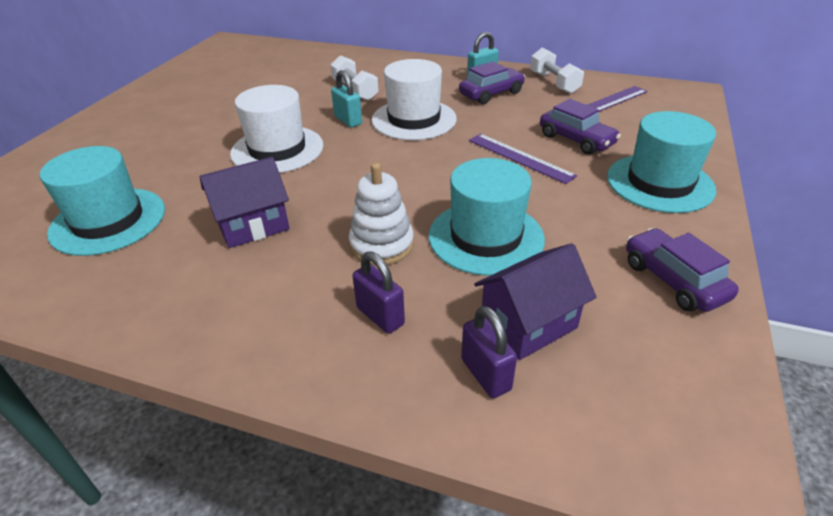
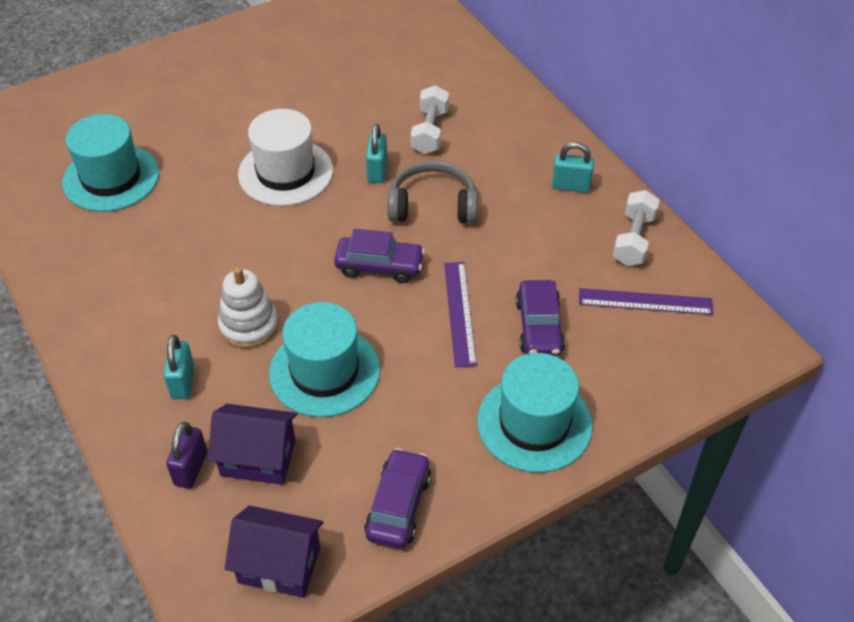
camera: 40 degrees right, 10 degrees up
(253, 225) = (189, 246): purple house -> purple house (279, 565)
(380, 316) = (183, 382): purple padlock -> turquoise padlock
(414, 119) = (432, 205): white hat -> grey headphones
(491, 94) = (548, 215): purple car -> purple car (379, 266)

